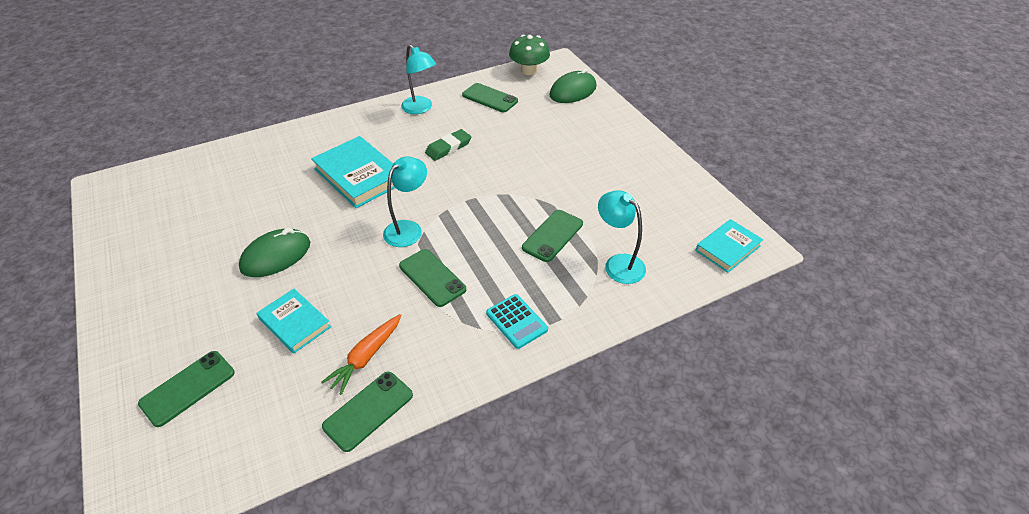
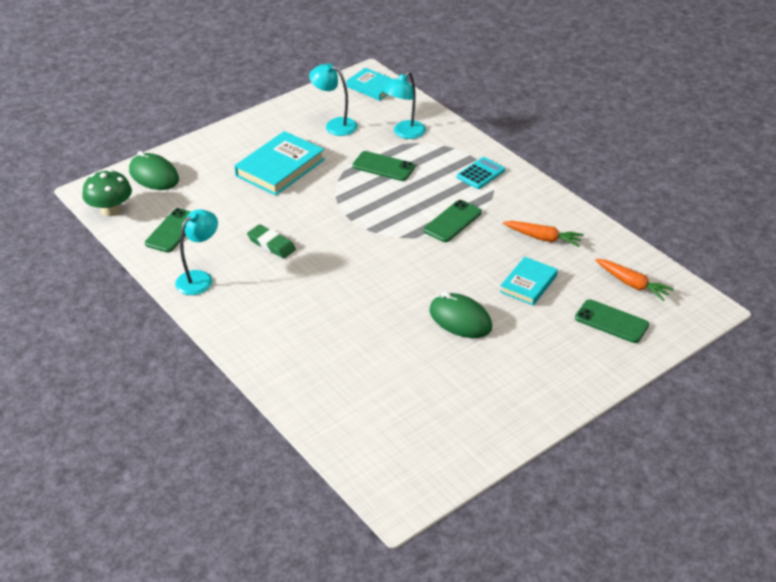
camera: 100 degrees left, 5 degrees down
(234, 432) = (632, 284): none -> orange carrot
(359, 176) = (331, 296): turquoise book -> turquoise book (280, 168)
(368, 411) = (585, 226): green phone -> none
(408, 228) = (399, 246): turquoise lamp -> turquoise lamp (335, 125)

